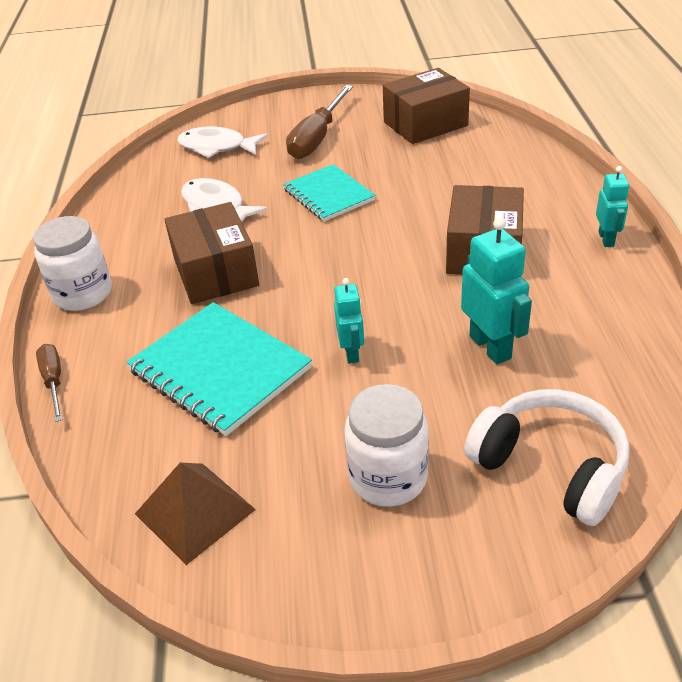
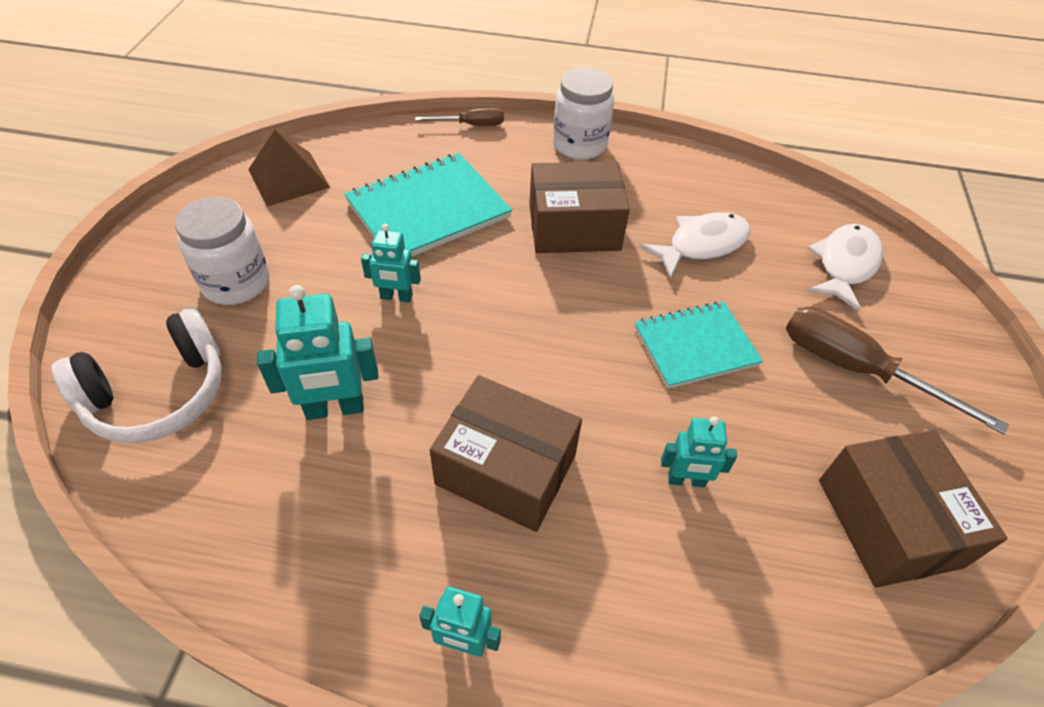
camera: 100 degrees right, 10 degrees up
(442, 184) = (686, 480): none -> turquoise robot

